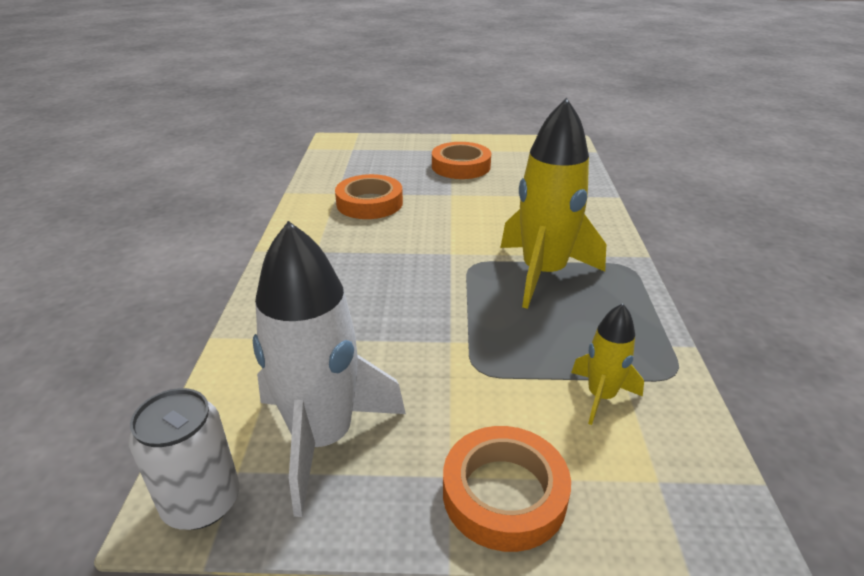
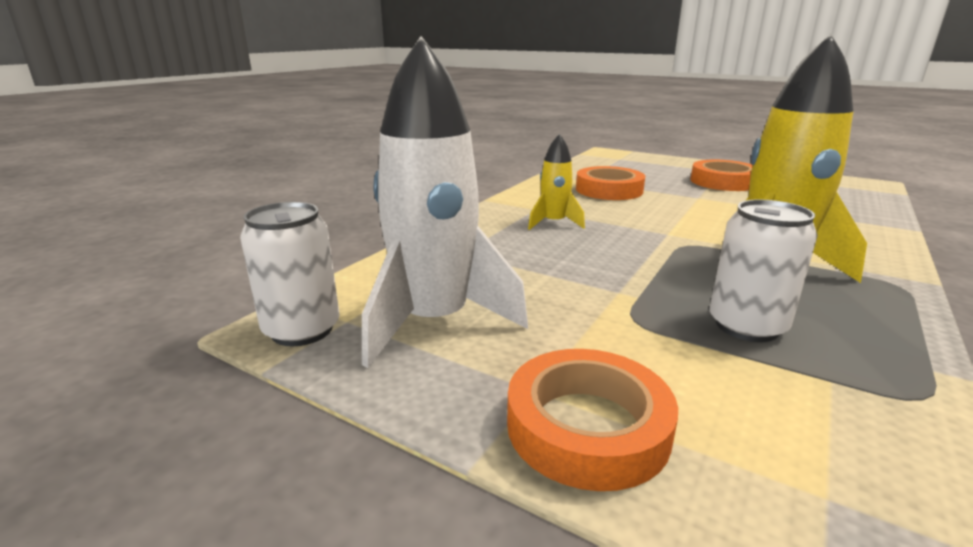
camera: 30 degrees right, 10 degrees down
(555, 346) = (746, 326): none -> white can
(601, 396) = (784, 384): yellow rocket -> yellow rocket (554, 223)

